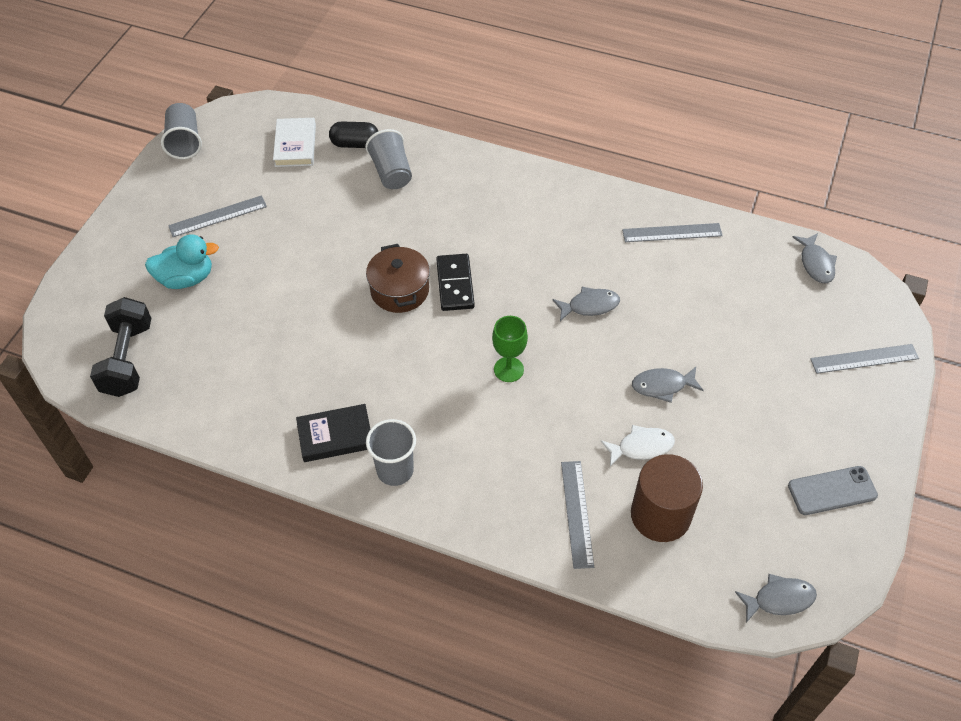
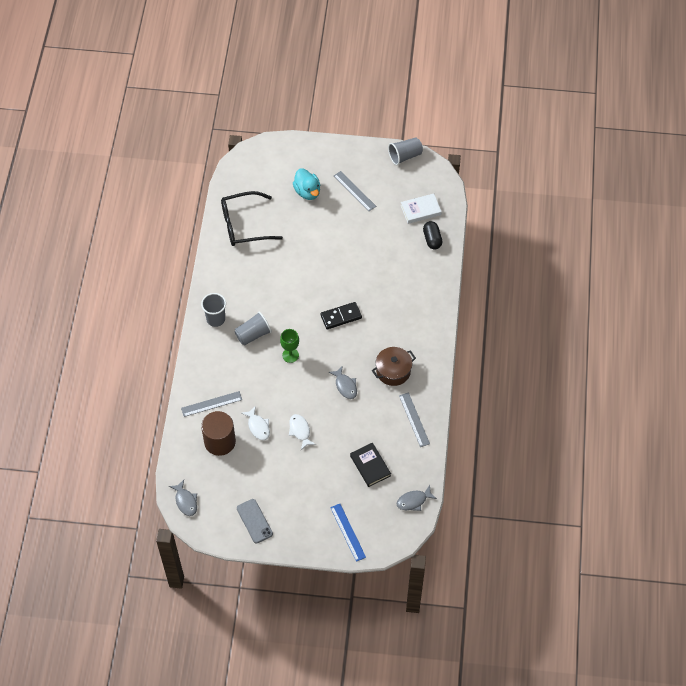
camera: 75 degrees right, 5 degrees up
(127, 359) = (249, 185): black dumbbell -> none
(209, 385) = (244, 225): none -> black glasses
(335, 436) = (229, 288): black book -> black book (370, 466)
(391, 172) = (415, 264): grey cup -> grey cup (253, 334)
(399, 290) = (328, 291): brown pot -> brown pot (393, 371)
(662, 386) = (300, 431): grey fish -> white fish
(864, 358) = (348, 532): grey ruler -> blue ruler

